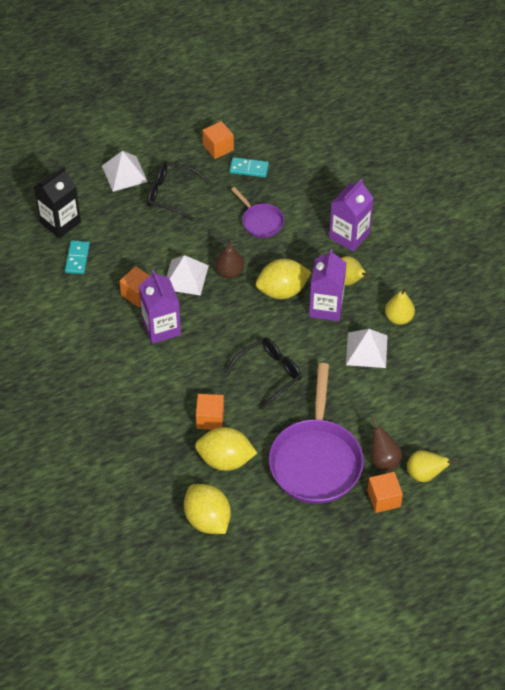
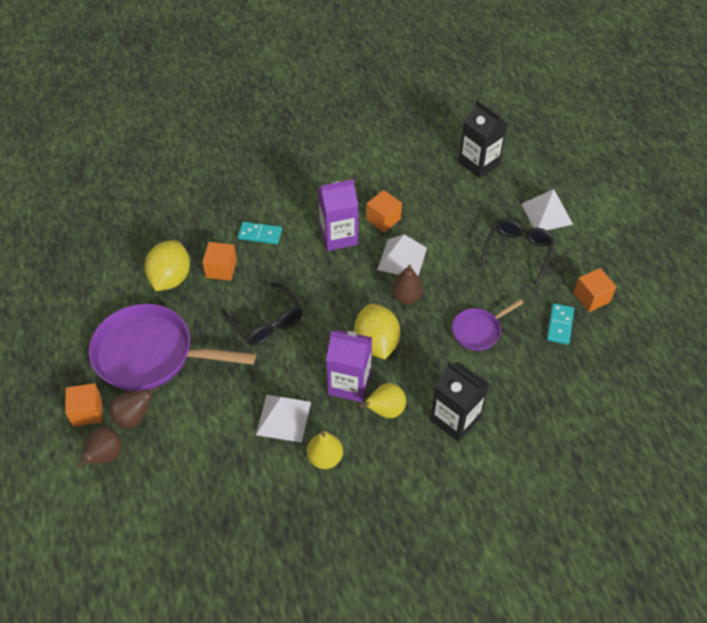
camera: 95 degrees right, 0 degrees up
(77, 258) = (431, 175): turquoise domino -> turquoise domino (260, 234)
(207, 519) = (109, 261): yellow lemon -> none
(349, 236) = (455, 419): purple carton -> black carton
(425, 474) = (105, 456): yellow pear -> brown pear

